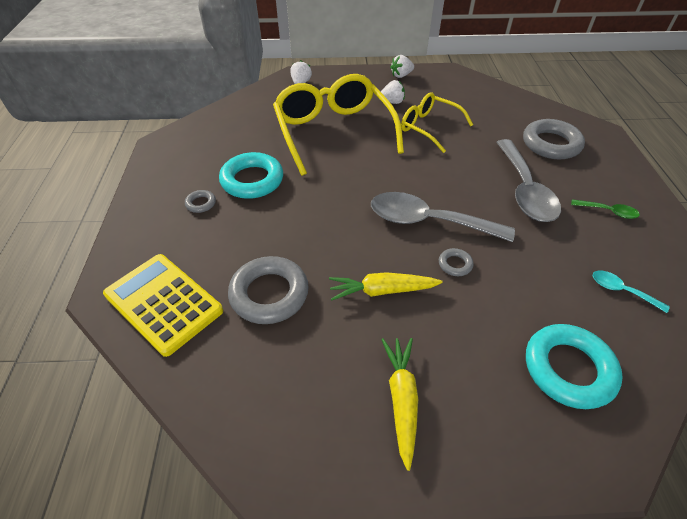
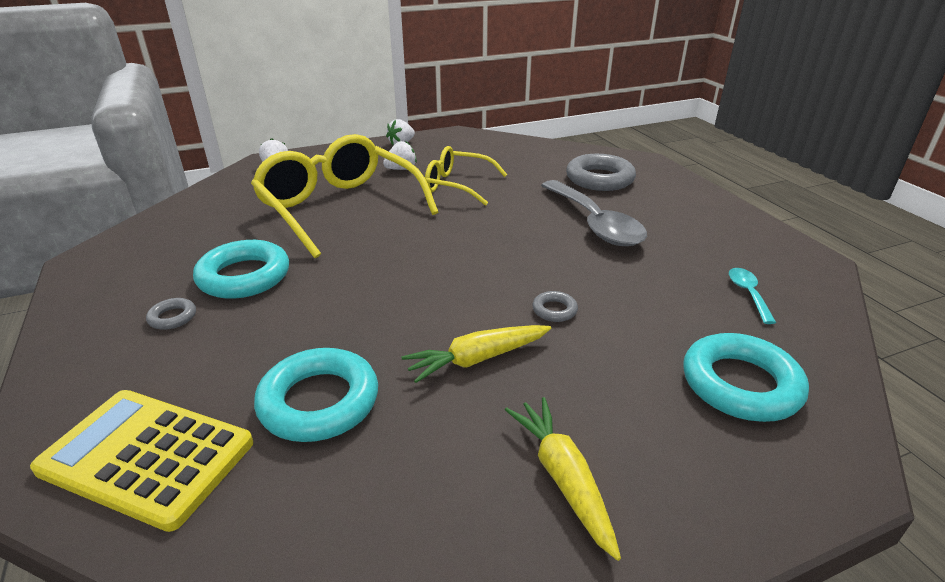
camera: 20 degrees left, 15 degrees down
(269, 294) = (319, 401): grey ring -> turquoise ring
(428, 221) = (501, 274): grey spoon -> none
(608, 212) = (691, 226): green spoon -> none
(621, 291) = (748, 294): turquoise spoon -> turquoise spoon turned 75 degrees clockwise

